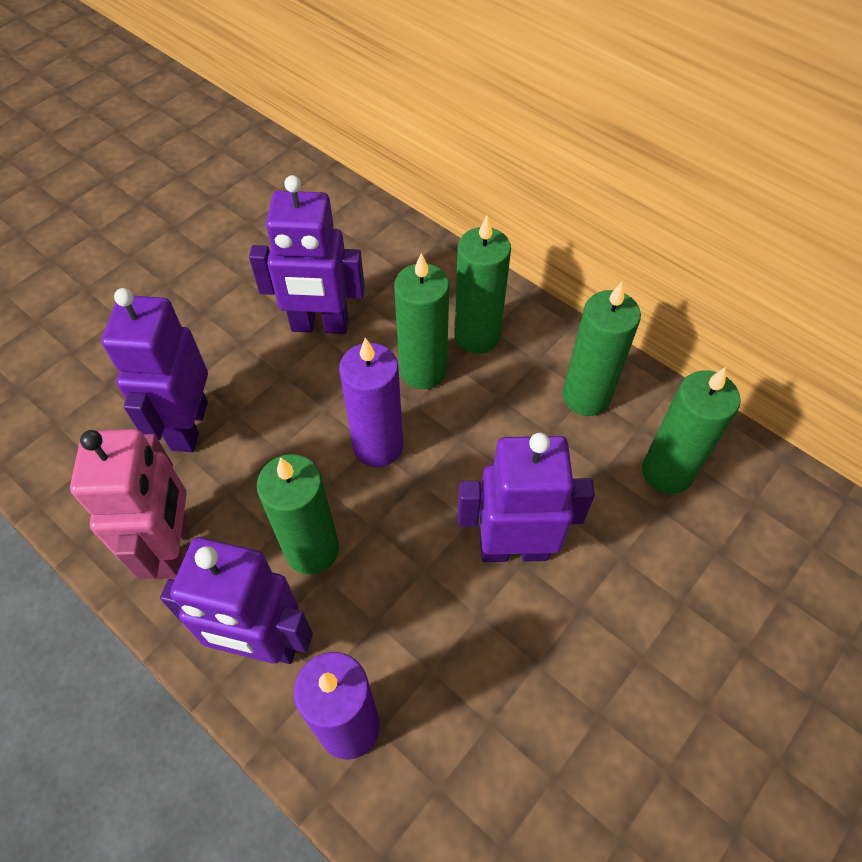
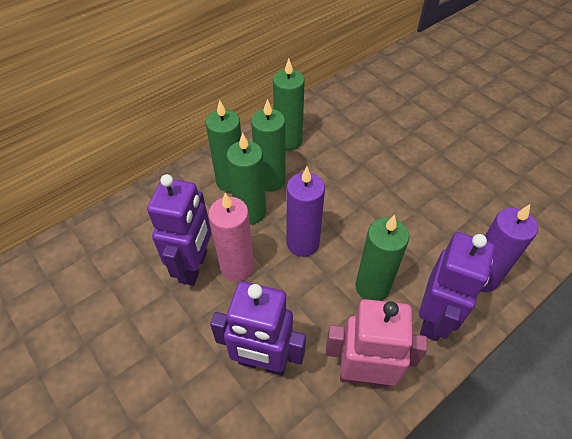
camera: 80 degrees left, 5 degrees down
(326, 372) = (237, 267): none -> pink candle
(514, 548) = (379, 189): purple robot -> none
(667, 472) = (341, 120): green candle -> green candle (270, 180)

